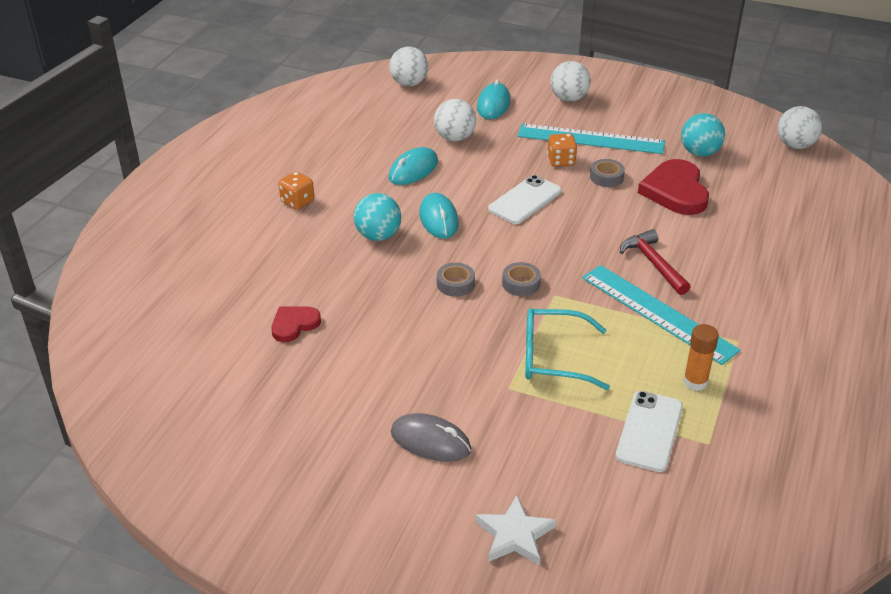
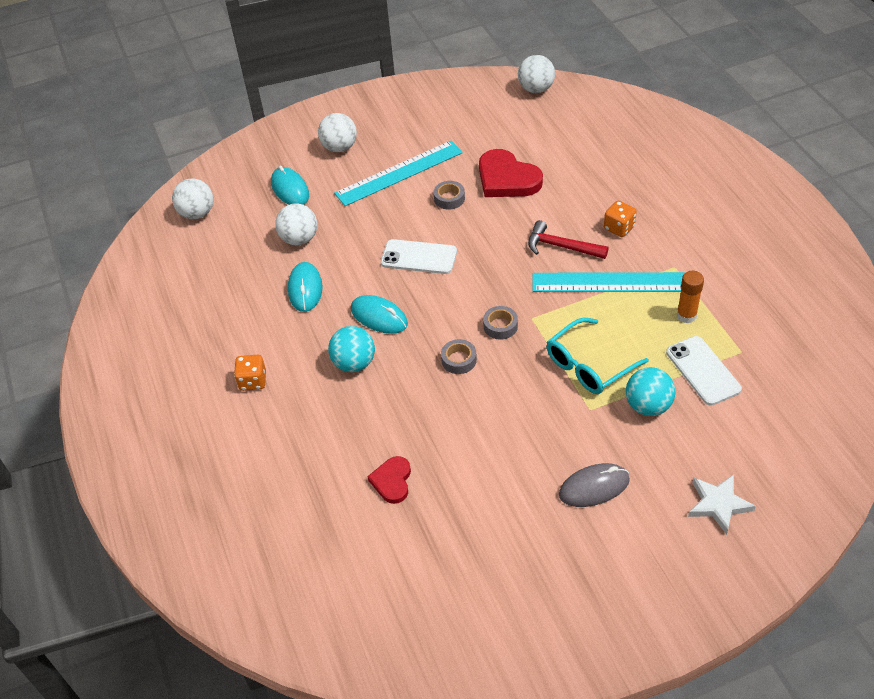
camera: 40 degrees left, 10 degrees up
(525, 200) = (419, 257): white phone -> white phone turned 75 degrees counterclockwise
(561, 161) = (402, 206): orange dice -> orange dice (619, 228)
(699, 153) = (484, 136): turquoise ball -> turquoise ball (648, 406)

